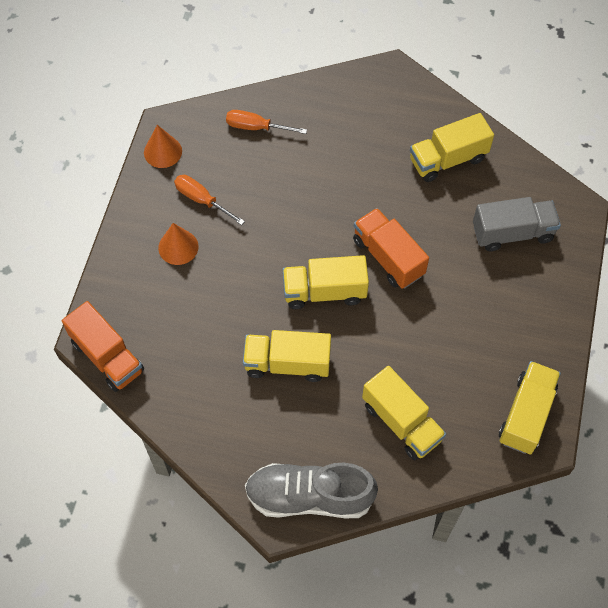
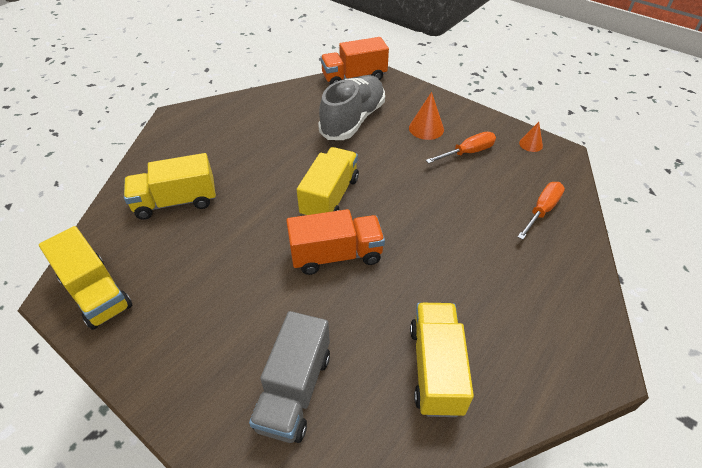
camera: 115 degrees right, 15 degrees down
(163, 151) = (530, 144): orange cone -> orange cone, size x0.64
(287, 363) = (281, 155): yellow truck -> none
(309, 496) = (173, 134): grey shoe -> grey shoe (353, 120)

